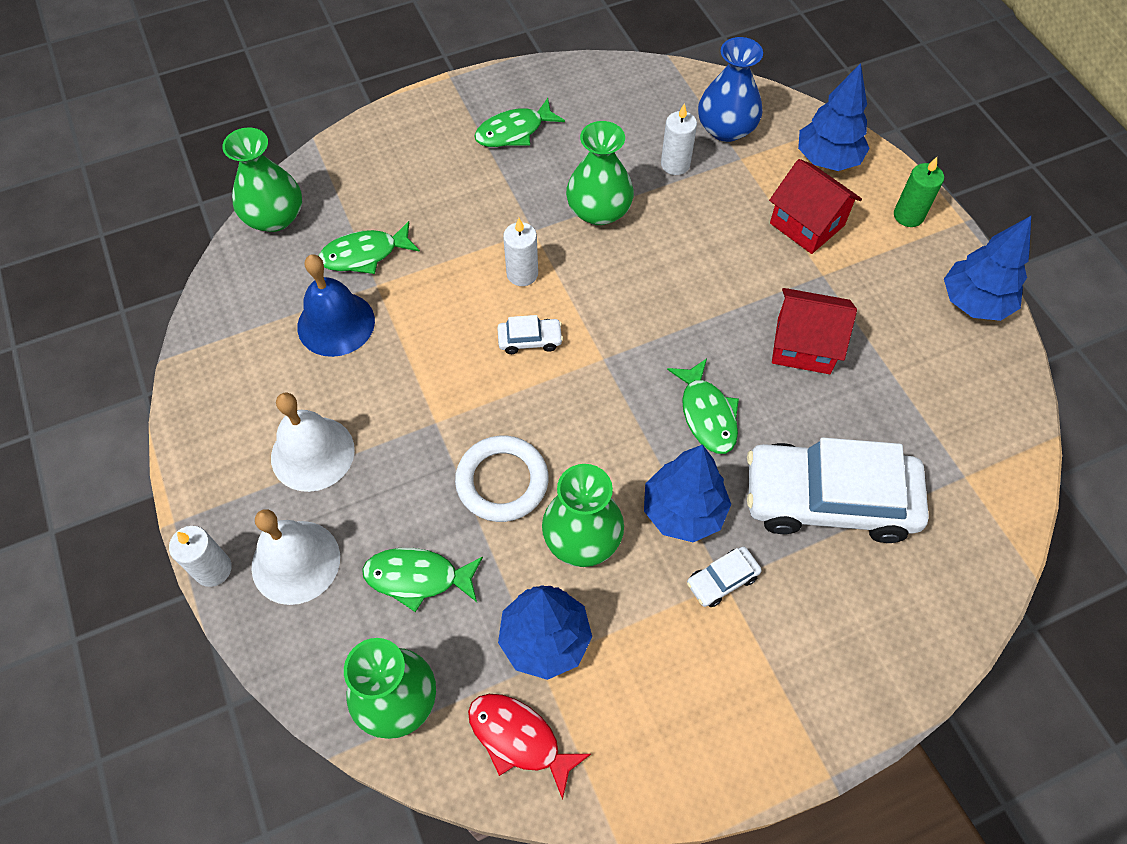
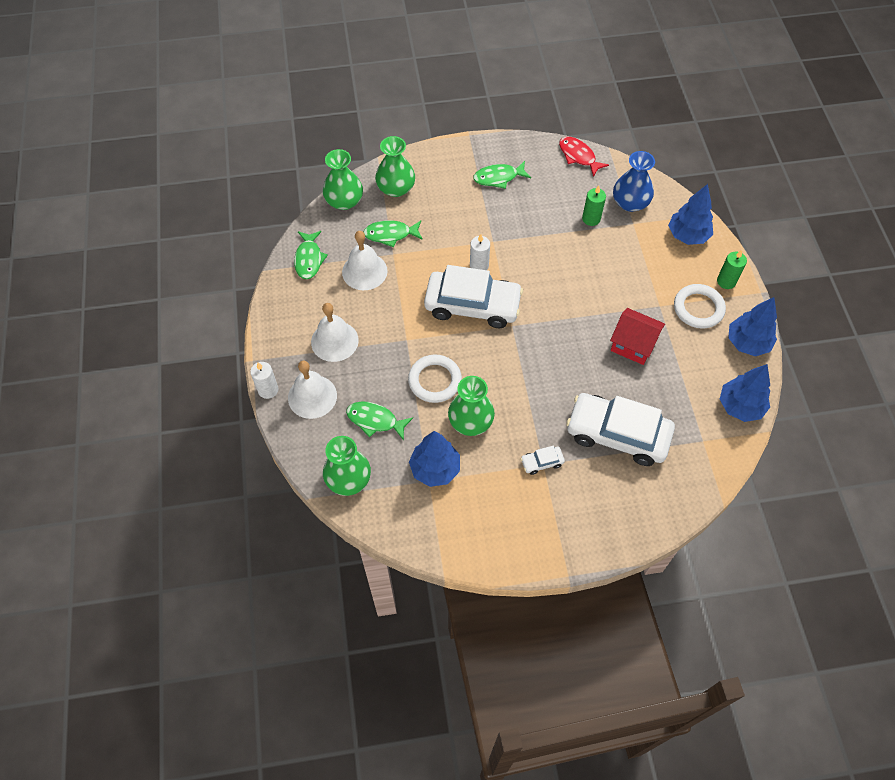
camera: 15 degrees right, 0 degrees up
(336, 323) = (364, 271): blue bell -> white bell
(519, 739) = (407, 514): red fish -> red fish (578, 156)
(530, 340) = (472, 305): white car -> white car, size x2.47
(599, 211) = (535, 237): green vase -> green vase (396, 188)
(675, 164) = (591, 219): white candle -> green candle
(683, 511) = (531, 420): blue tree -> blue tree (740, 406)
(707, 414) = (562, 371): green fish -> green fish (309, 259)
(807, 224) = (660, 273): red house -> none
(882, 266) = (698, 308): none -> white ring

